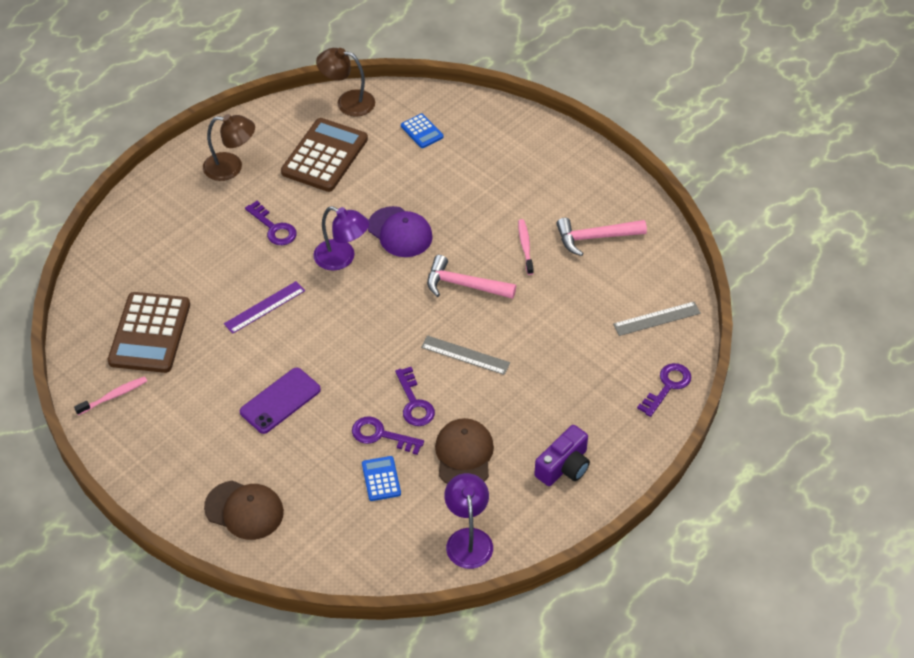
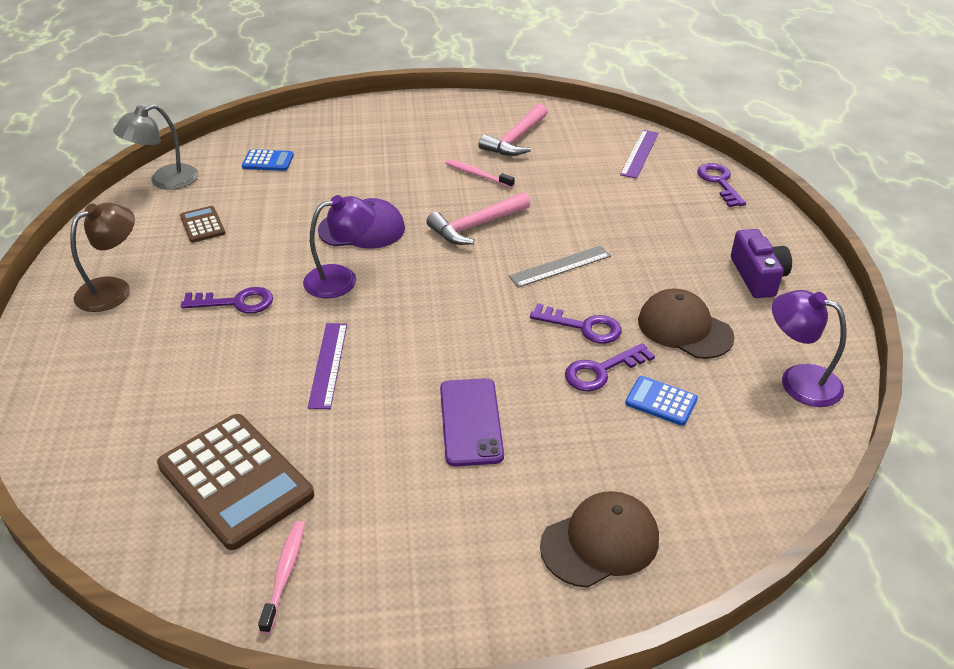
camera: 50 degrees left, 10 degrees down
(325, 156) = (202, 225): brown calculator -> brown calculator, size x0.48
(347, 102) = (165, 181): brown lamp -> grey lamp
(657, 319) = (640, 153): grey ruler -> purple ruler

